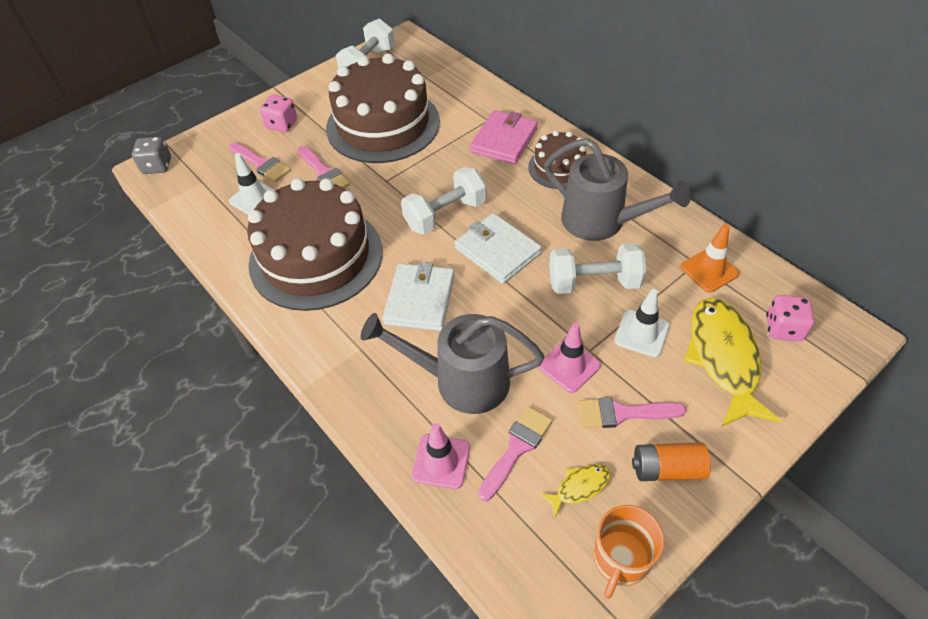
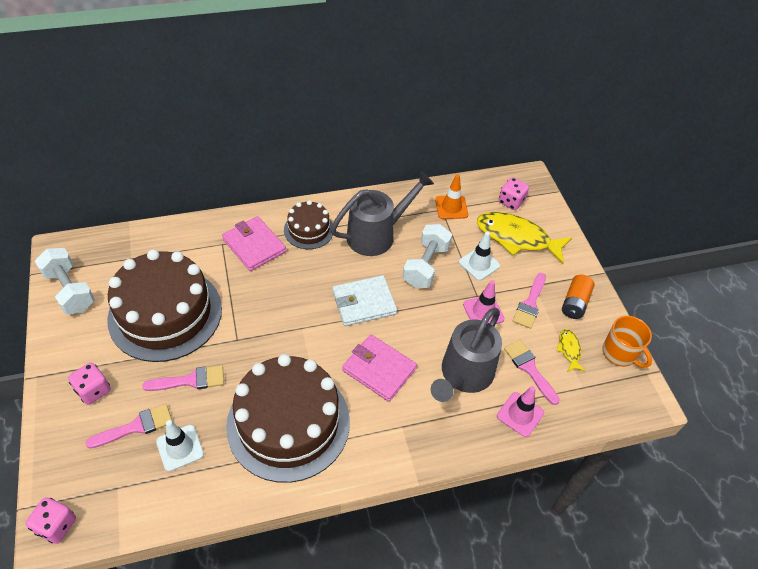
camera: 70 degrees left, 0 degrees up
(157, 166) = (56, 525): grey dice -> pink dice
(420, 300) = (379, 369): white wallet -> pink wallet
(445, 215) = (305, 317): white dumbbell -> none

